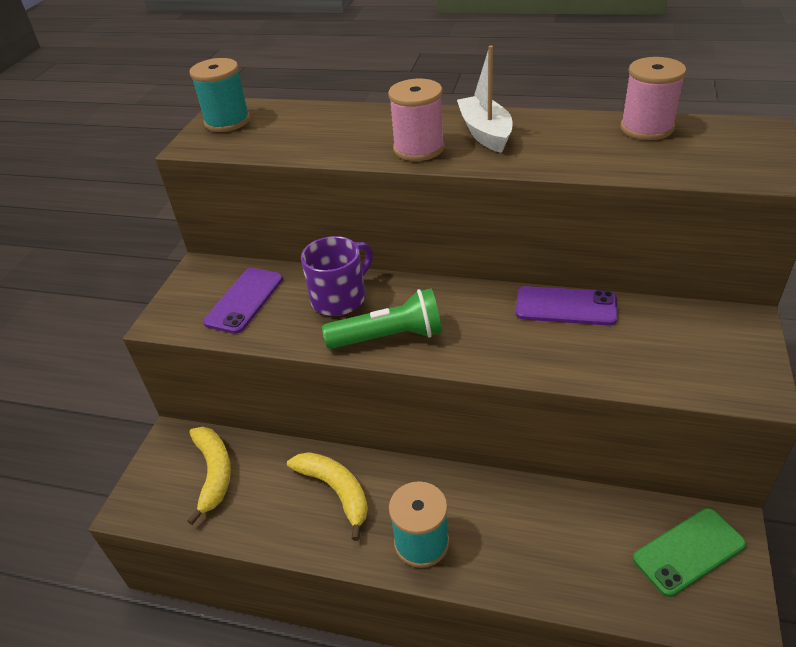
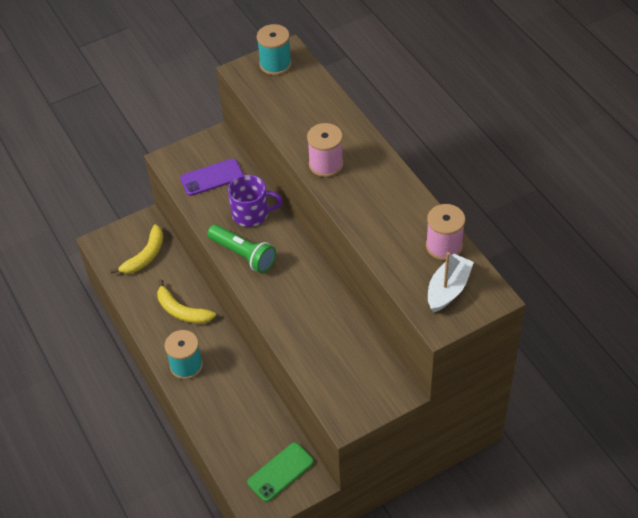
camera: 45 degrees right, 10 degrees up
(336, 490) = (182, 311): yellow banana -> yellow banana turned 120 degrees clockwise
(485, 133) = (369, 180): white boat -> white boat (448, 289)
(565, 306) = (337, 310): purple phone -> none
(689, 552) = (281, 472): green phone -> green phone turned 60 degrees counterclockwise

